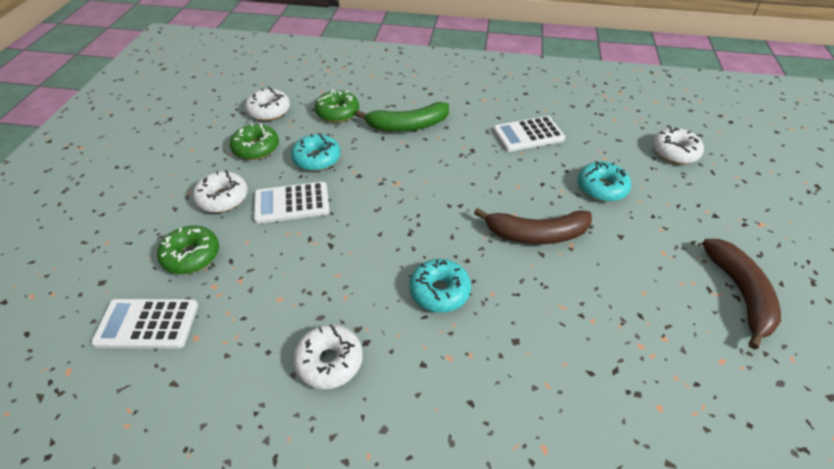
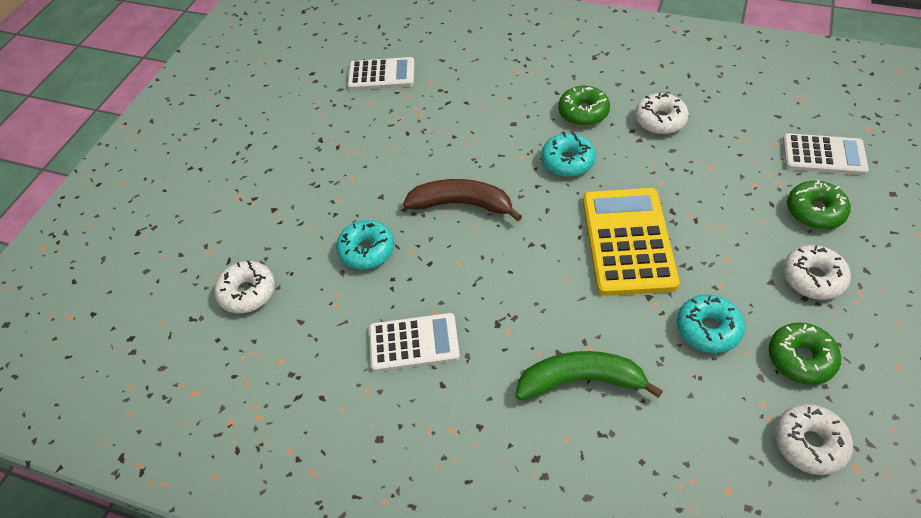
camera: 165 degrees left, 5 degrees up
(291, 203) = (725, 263): white calculator -> white calculator (381, 75)
(337, 113) = (691, 425): green donut -> green donut (583, 112)
(374, 214) = (628, 241): none -> yellow calculator
(740, 294) = (316, 141): brown banana -> none

